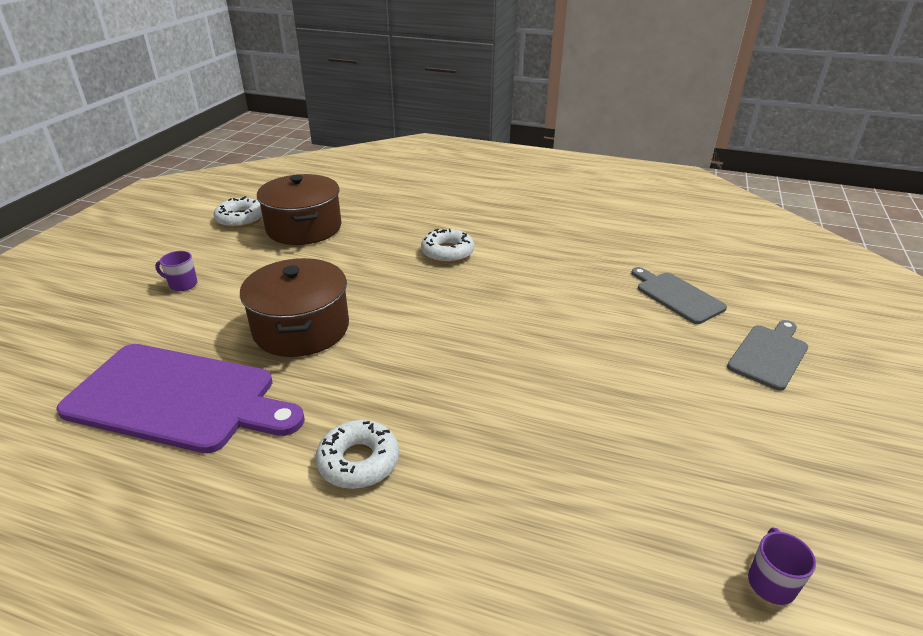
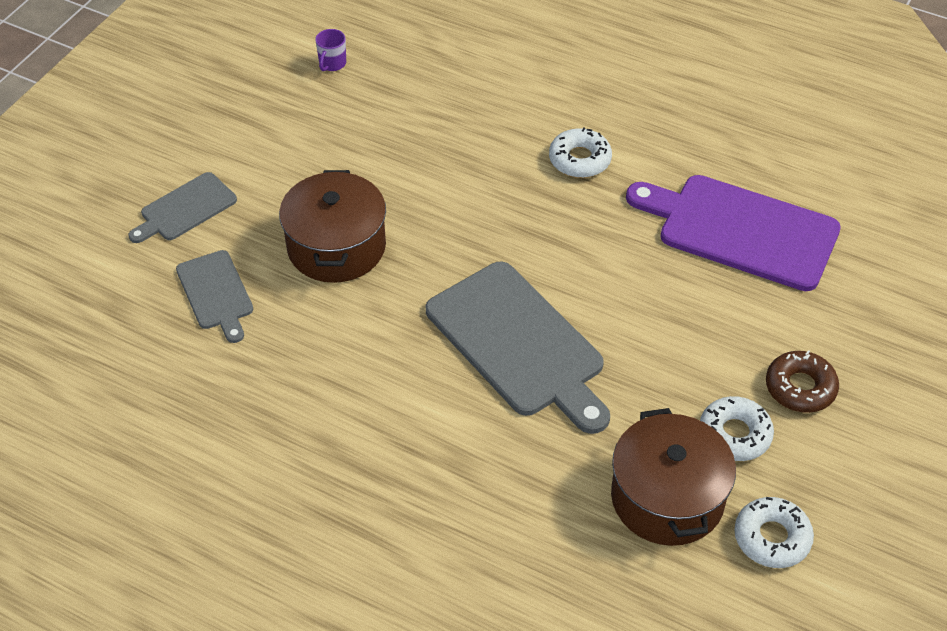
camera: 170 degrees left, 15 degrees up
(182, 284) = (800, 388): purple mug -> brown donut
(301, 328) = (642, 298): brown pot -> brown pot (336, 247)
(411, 289) = (519, 344): none -> grey cutting board
(447, 252) = (462, 409): white donut -> white donut (734, 434)

